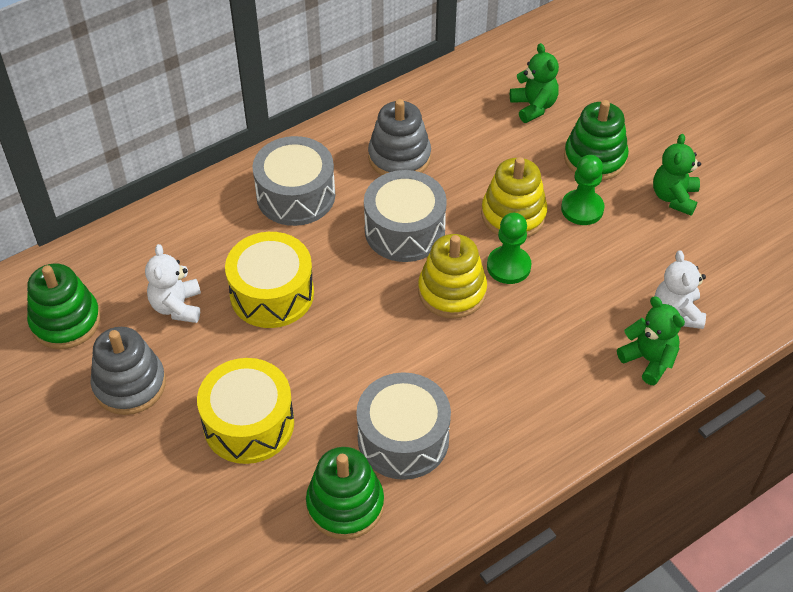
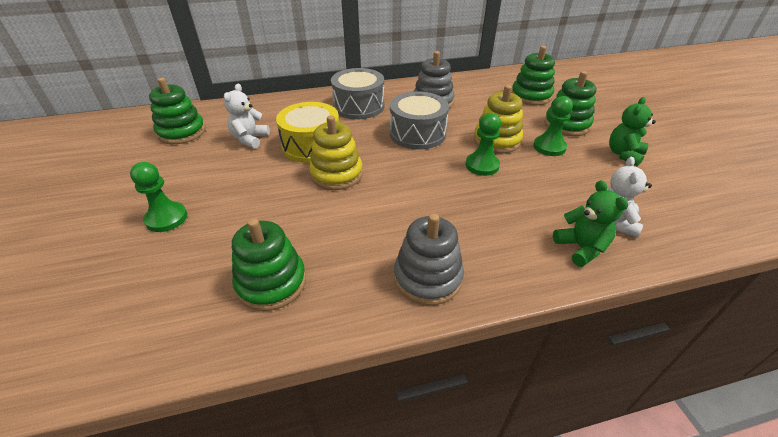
camera: 20 degrees right, 10 degrees down
(129, 385) = (187, 169): grey stacking toy -> grey stacking toy (427, 277)
(164, 465) = (166, 218): none -> green pawn
(249, 424) = (242, 209): yellow drum -> none
(403, 439) = (347, 249): grey drum -> none
(452, 291) = (433, 170): yellow stacking toy -> yellow stacking toy (336, 174)
(533, 107) = (531, 96): green teddy bear -> green stacking toy

